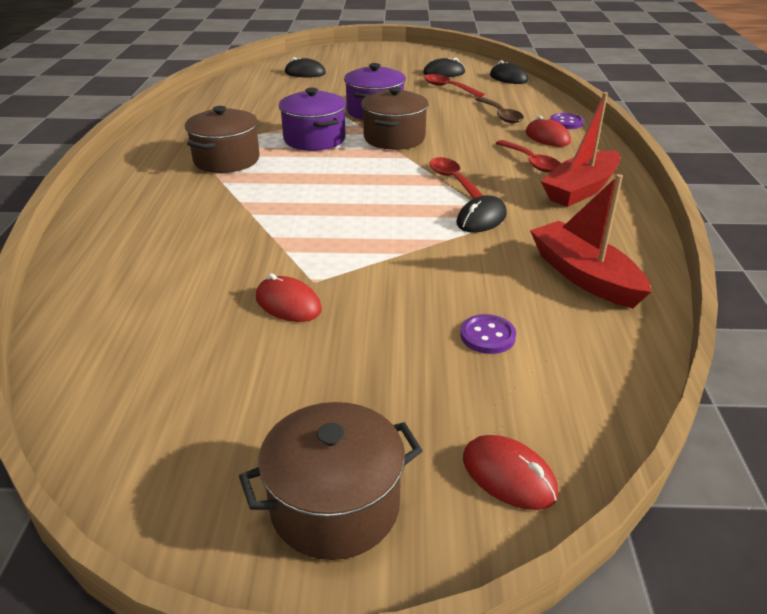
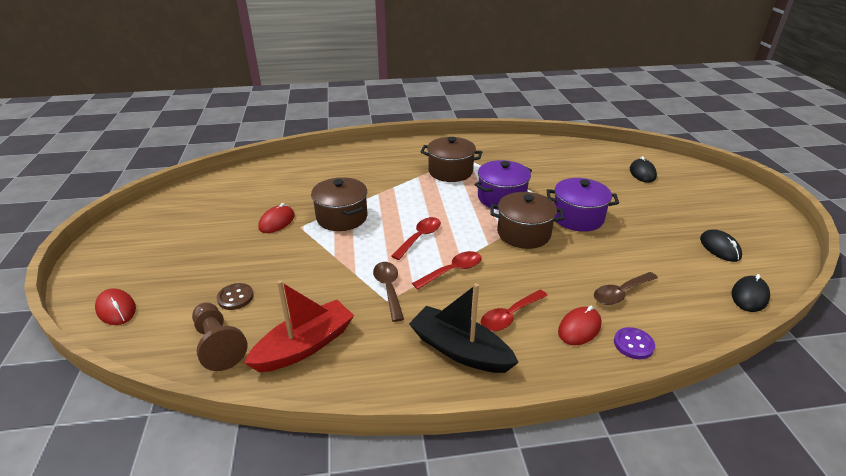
camera: 80 degrees right, 0 degrees up
(335, 506) = (120, 257): brown pot -> brown pot (342, 217)
(448, 88) = (675, 254): red spoon -> red spoon (419, 237)
(481, 219) = (388, 289): black mouse -> brown spoon
(487, 336) = (235, 297): purple button -> brown button
(509, 476) = (116, 309): red mouse -> red mouse turned 75 degrees counterclockwise
(581, 189) = (460, 350): red boat -> black boat
(589, 344) = (218, 345): none -> brown pawn

